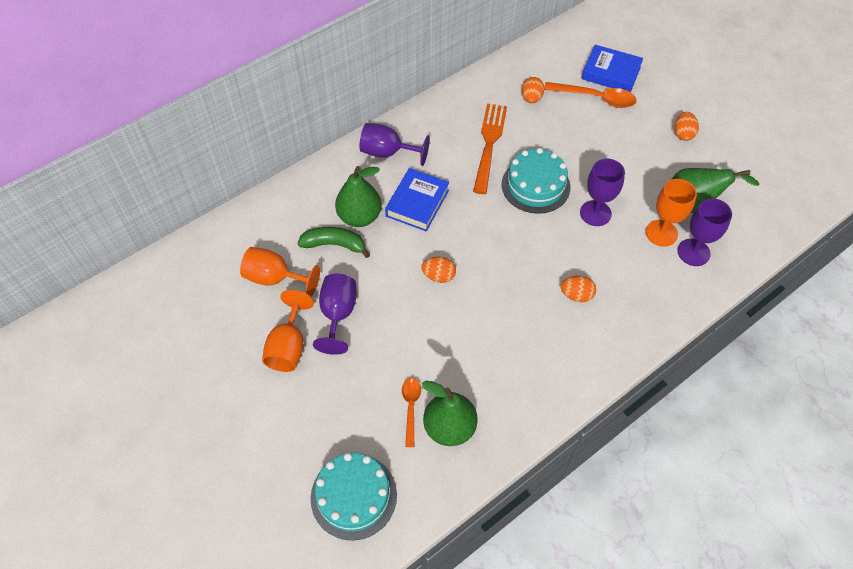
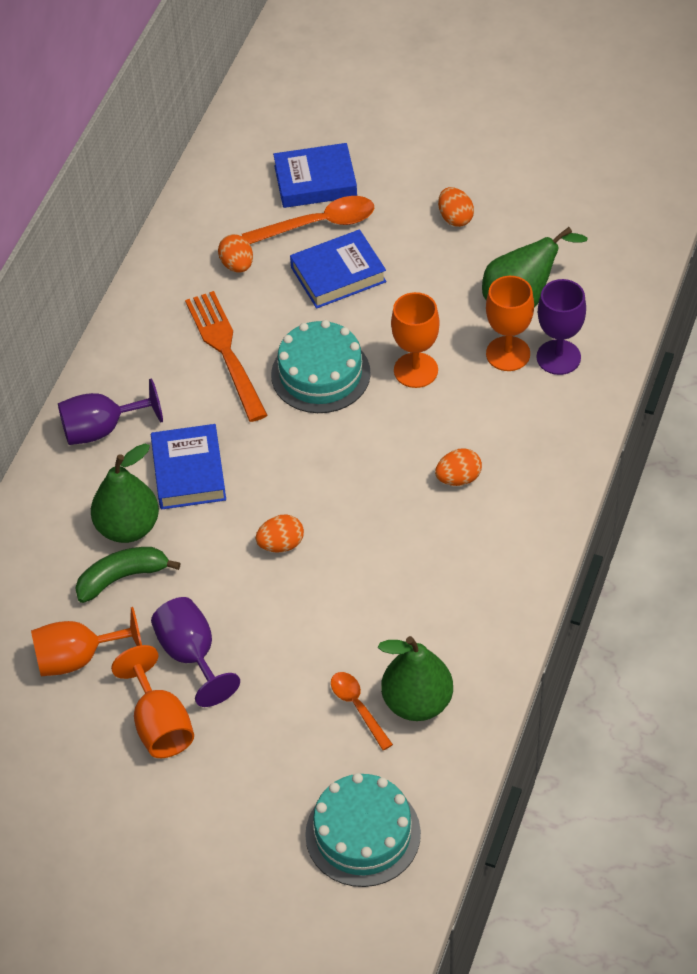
camera: 30 degrees left, 5 degrees down
(587, 132) = (338, 274): none -> blue book
(595, 213) = (415, 370): purple goblet -> orange goblet

